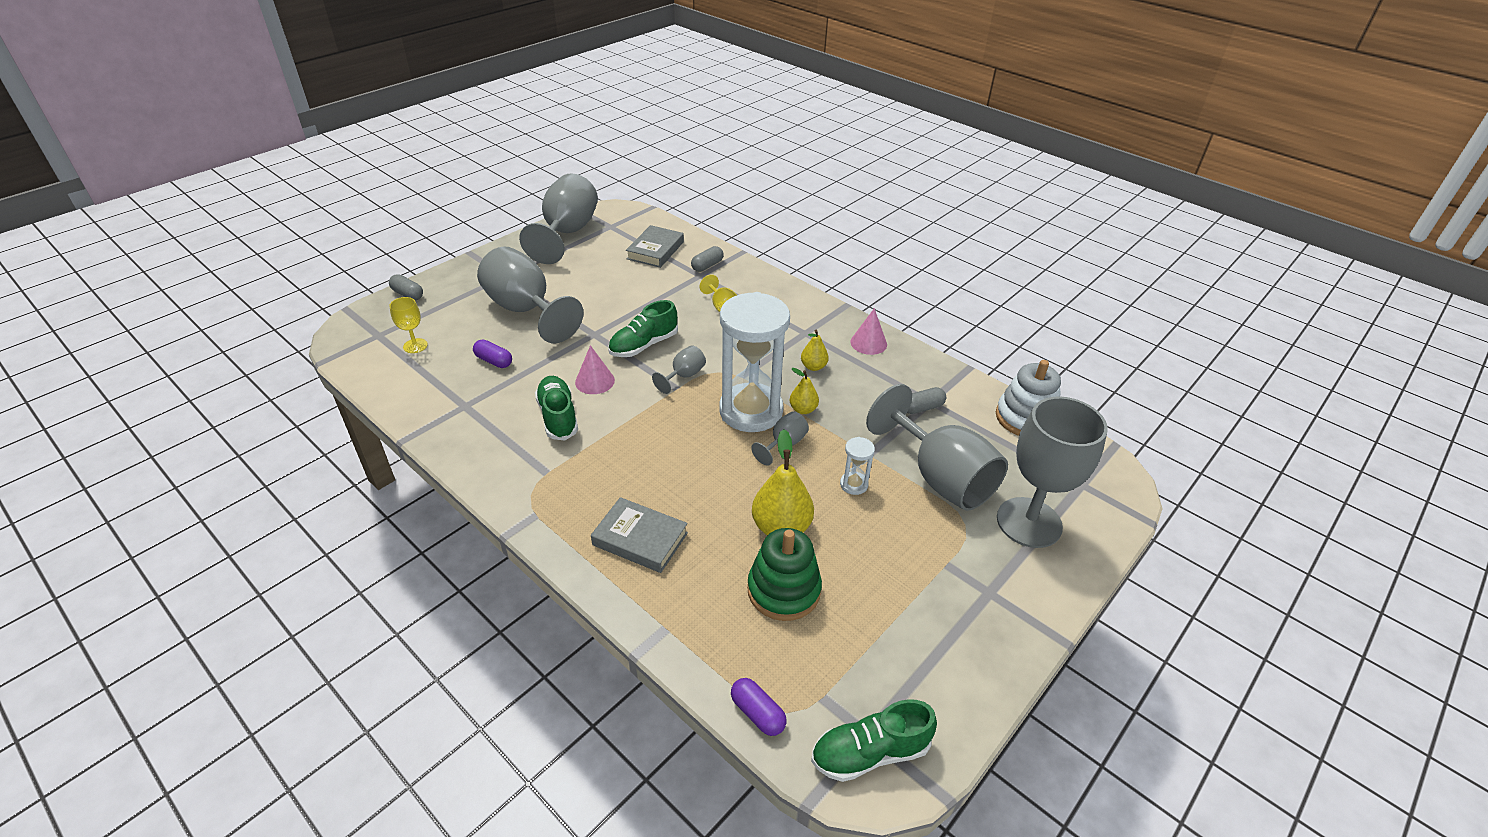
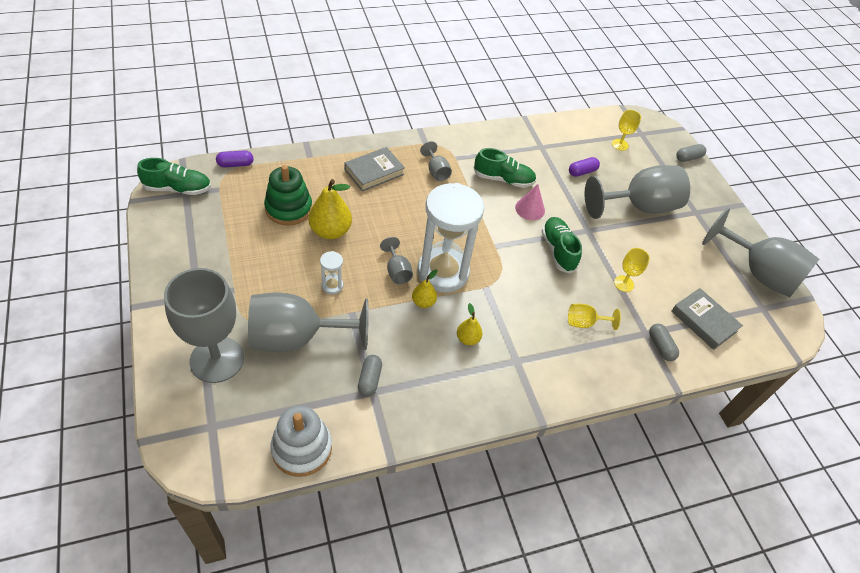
camera: 115 degrees right, 10 degrees up
(651, 297) = (623, 283): none -> yellow goblet
(684, 376) = (506, 255): grey goblet -> grey goblet (436, 171)
(868, 343) = (474, 399): pink cone -> none
(870, 753) = (178, 188): green shoe -> green shoe turned 75 degrees clockwise

